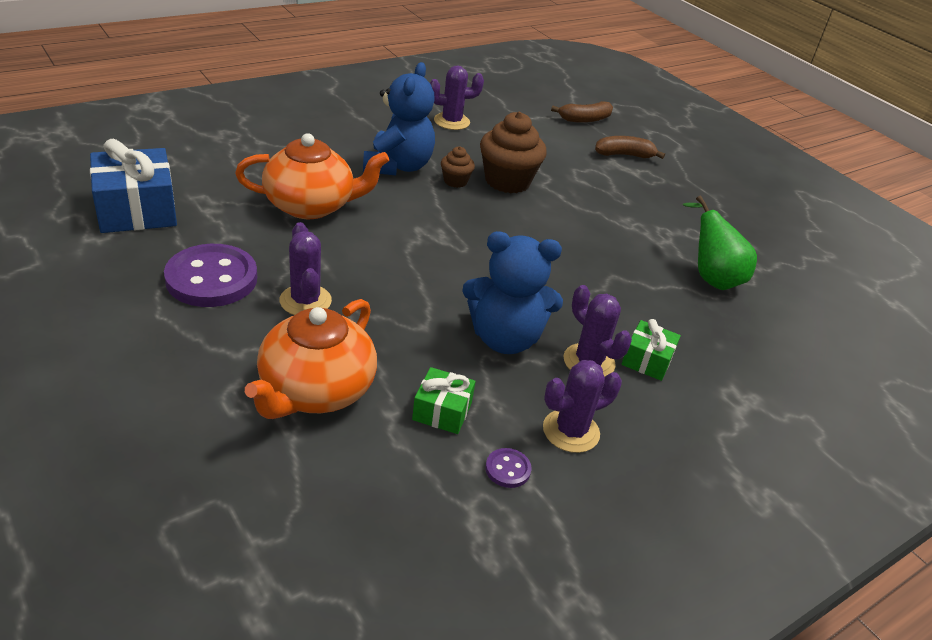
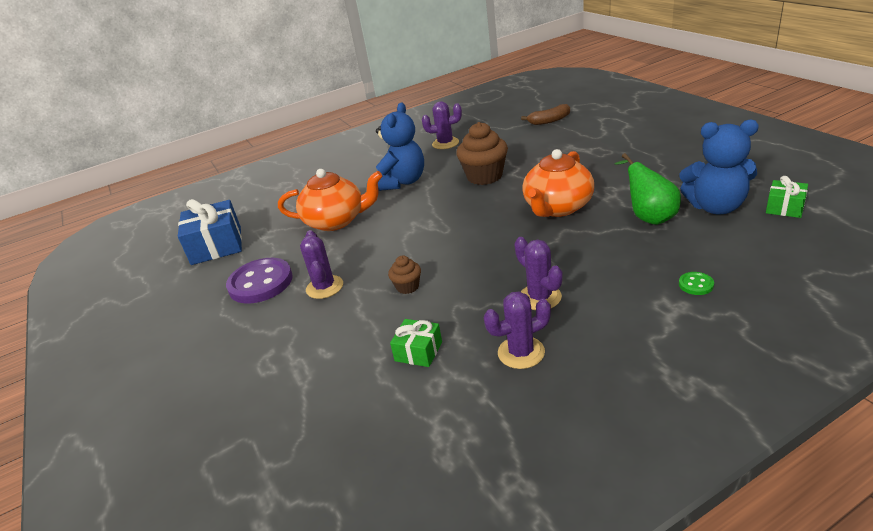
camera: 15 degrees right, 5 degrees down
(315, 391) = (324, 350): orange teapot -> orange teapot (557, 207)
(455, 181) = (444, 184): brown cupcake -> brown cupcake (407, 287)
(505, 338) = (473, 290): blue teddy bear -> blue teddy bear (715, 207)
(507, 469) = (466, 388): purple button -> none
(624, 155) = (579, 140): brown banana -> none
(647, 360) = (589, 289): green gift -> green gift (784, 207)
(767, 375) = (696, 284): none -> green button

